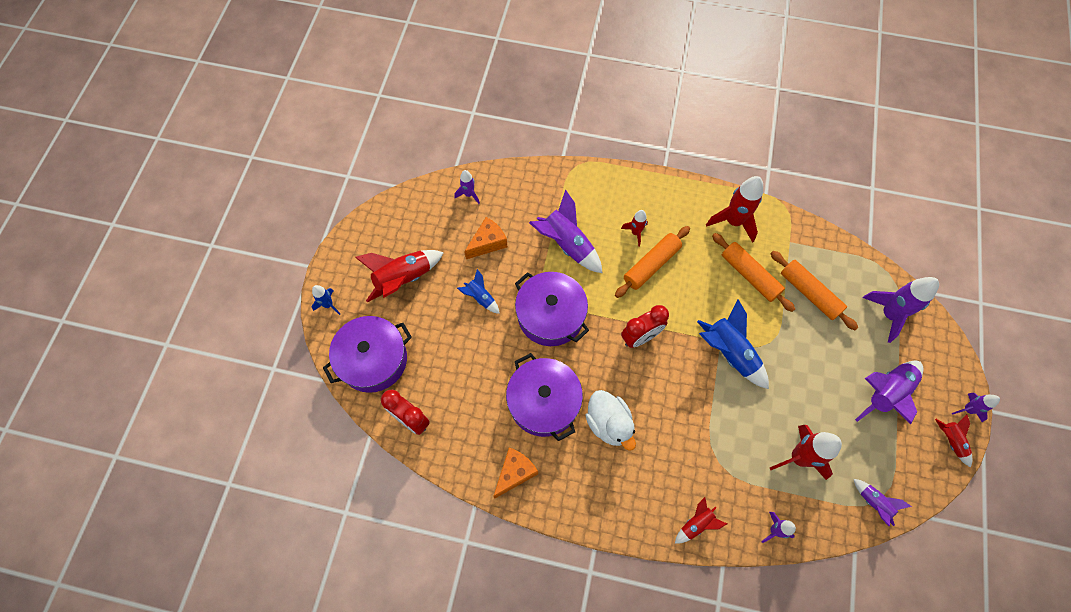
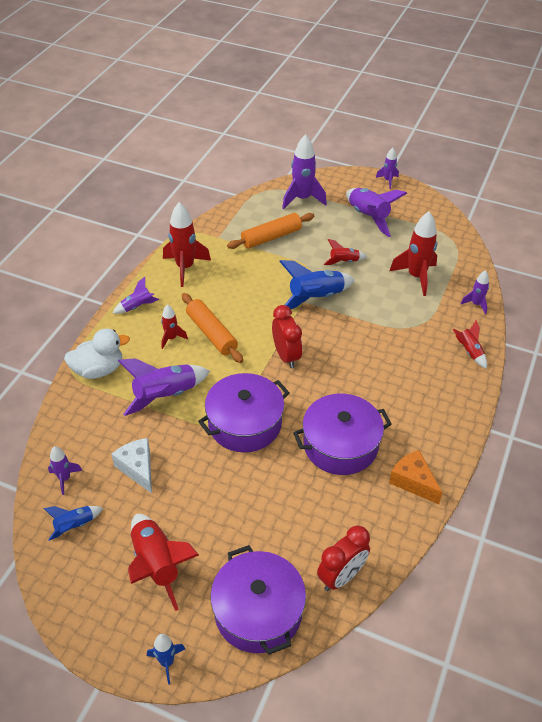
camera: 80 degrees left, 20 degrees down
(480, 297) = (206, 485): blue rocket -> blue rocket (75, 526)
(487, 243) = (137, 468): orange cheese -> white cheese
(609, 423) = (370, 396): white duck -> white duck (98, 370)
(749, 275) = (243, 269): orange rolling pin -> none
(873, 503) = (456, 244): purple rocket -> purple rocket (137, 307)
(950, 441) = (411, 195): red rocket -> red rocket (344, 262)

